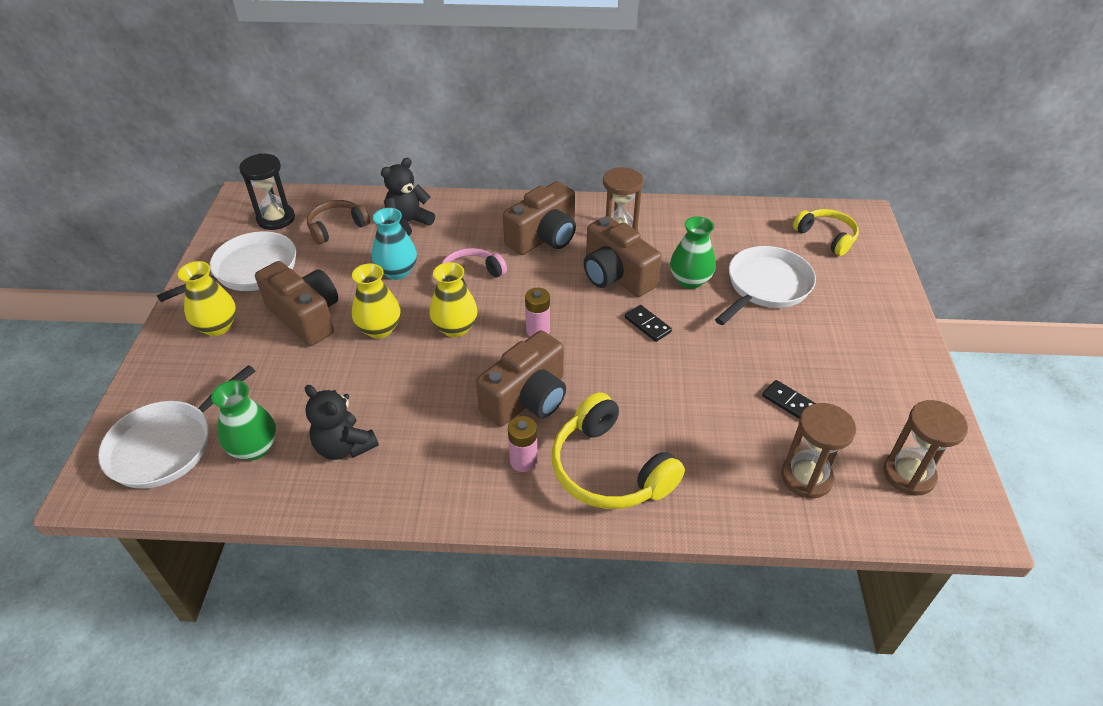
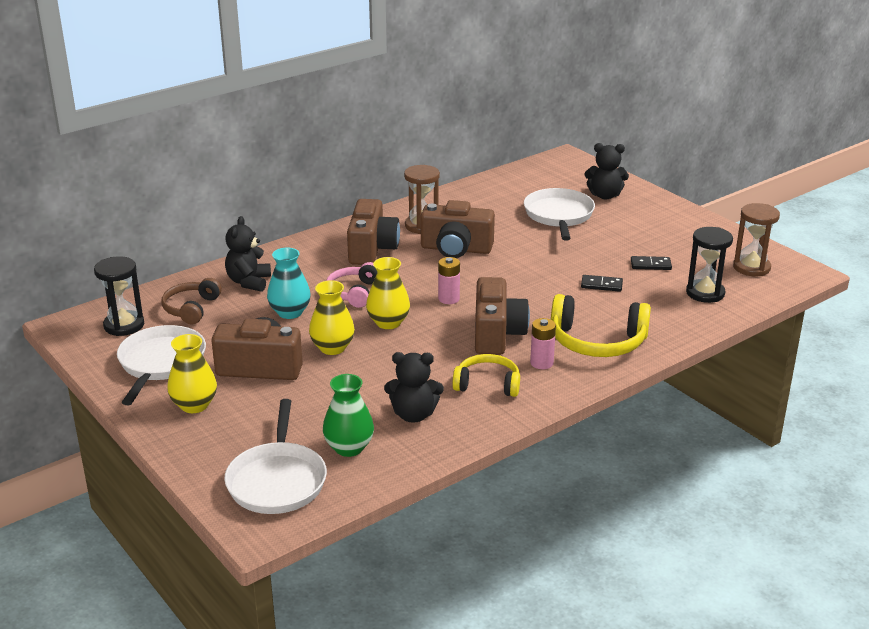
camera: 40 degrees left, 15 degrees down
(647, 325) = (515, 265): black domino -> black domino (601, 285)
(690, 280) = (508, 232): green vase -> none
(806, 477) = (705, 293): brown hourglass -> black hourglass
(826, 237) = (559, 176): yellow headphones -> yellow headphones (487, 384)
(848, 284) = (605, 195): none -> black teddy bear

